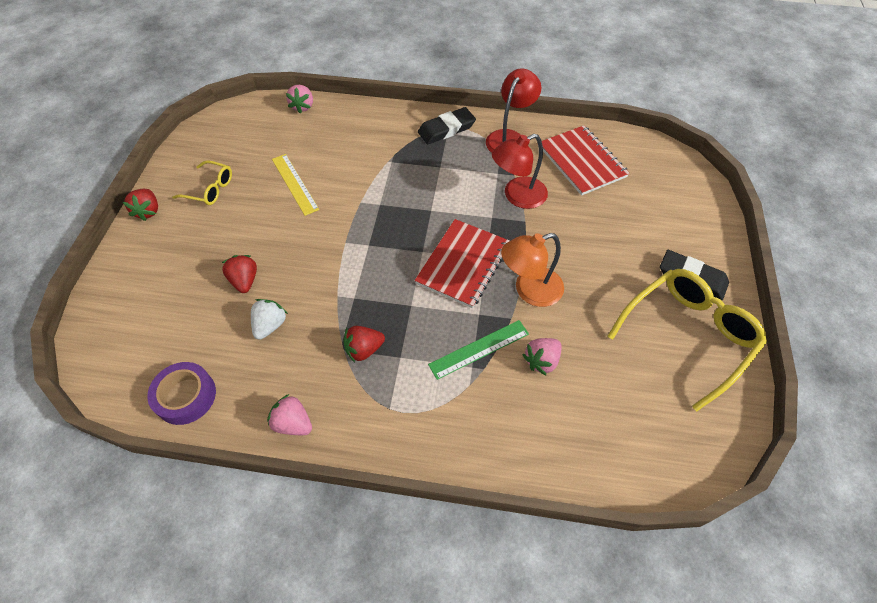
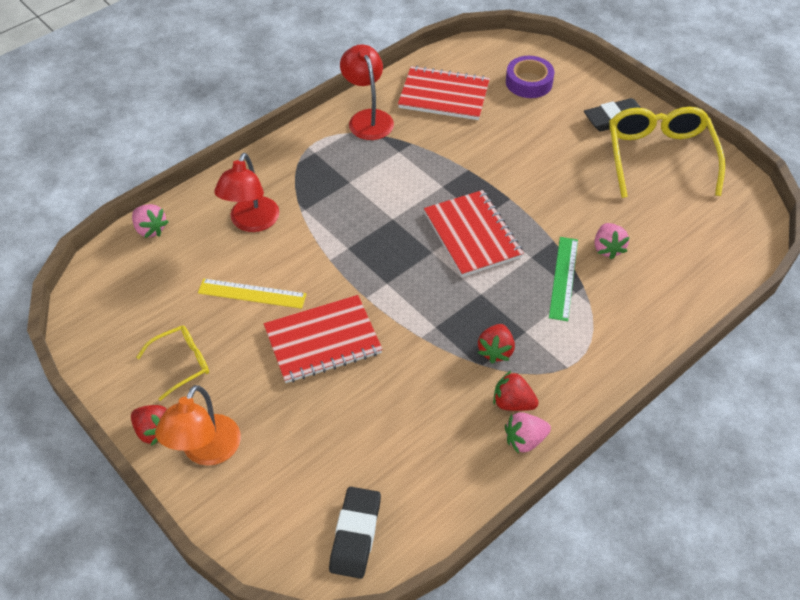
camera: 50 degrees left, 5 degrees down
(186, 396) = (426, 507): purple tape -> purple tape (529, 82)
(245, 281) = (335, 395): red strawberry -> red strawberry (512, 403)
(270, 325) = (406, 403): white strawberry -> none
(286, 244) = (323, 341): none -> red notebook
(446, 129) = (308, 149): black eraser -> black eraser (355, 534)
(517, 196) = (437, 156): red lamp -> red lamp (251, 222)
(529, 290) = (538, 212): orange lamp -> orange lamp (206, 451)

